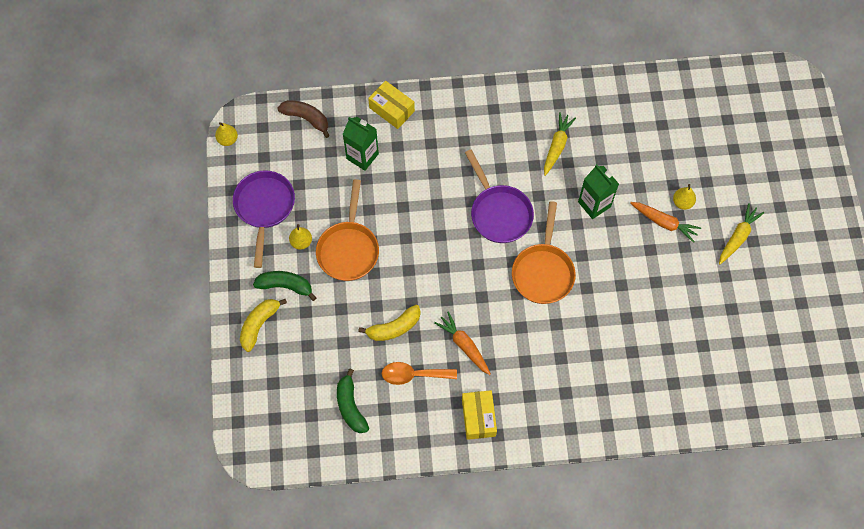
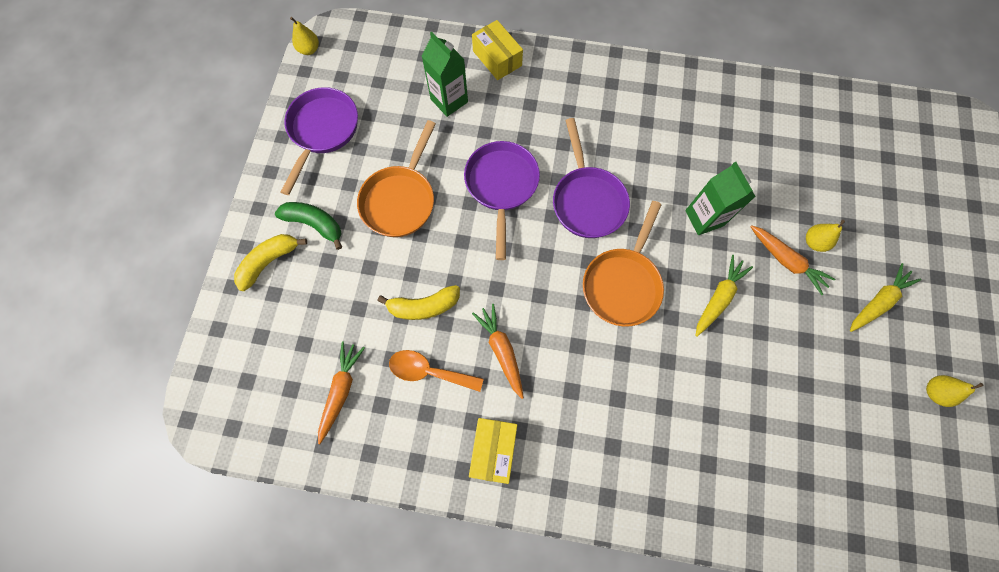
camera: 15 degrees right, 5 degrees up
(301, 242) = (350, 179): yellow pear -> yellow pear (934, 392)
(306, 118) = (401, 47): brown banana -> none
(350, 406) = (341, 391): green banana -> orange carrot
(427, 218) = (501, 186): none -> purple pan
(557, 146) = (675, 141): yellow carrot -> yellow carrot (718, 298)

